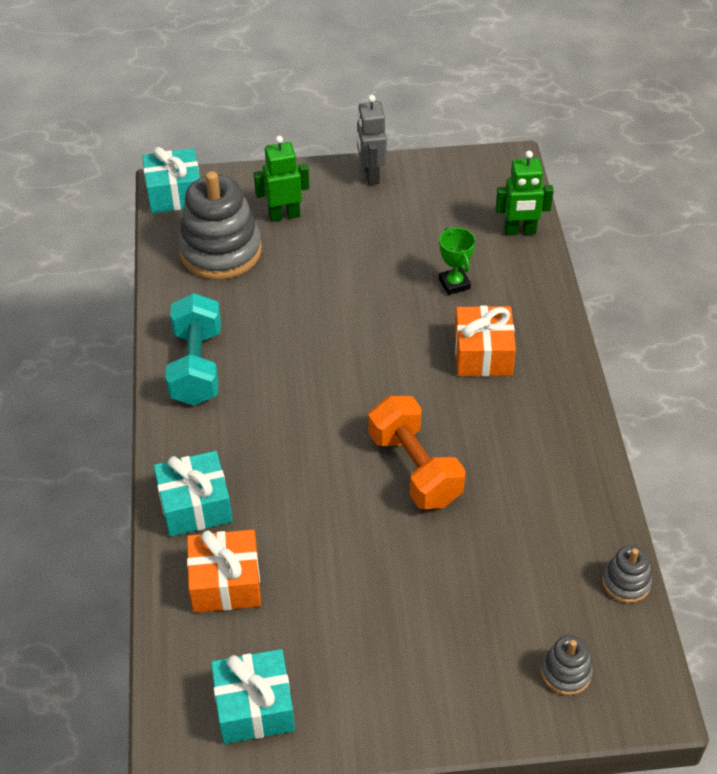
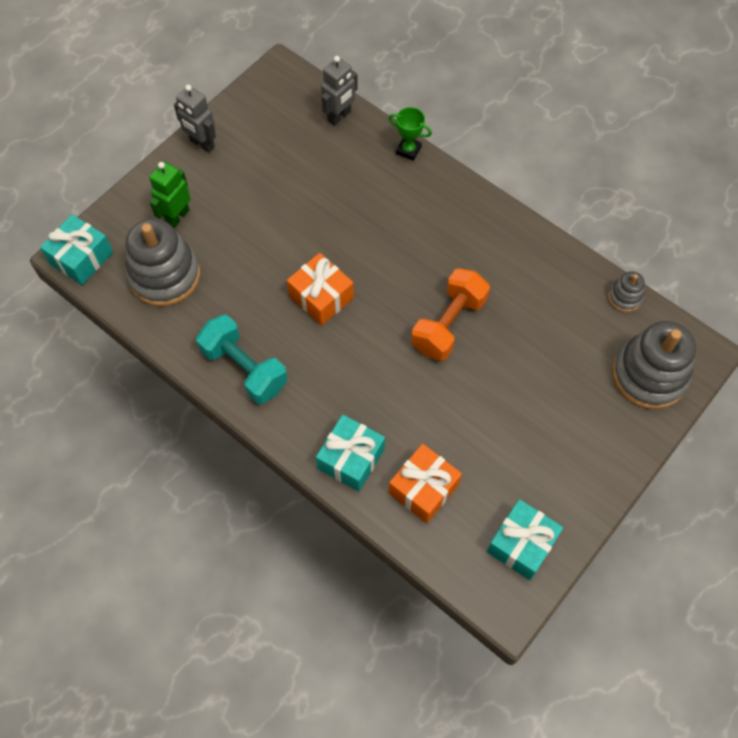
camera: 45 degrees left, 15 degrees up
(415, 468) = (448, 324): orange dumbbell -> orange dumbbell turned 75 degrees counterclockwise
(454, 284) = (339, 183): green trophy -> green trophy (408, 150)
(483, 354) = (407, 218): orange gift -> orange gift (321, 297)
(520, 231) = (339, 116): green robot -> grey robot
(566, 672) = (649, 375): grey stacking toy -> grey stacking toy, size x2.12

